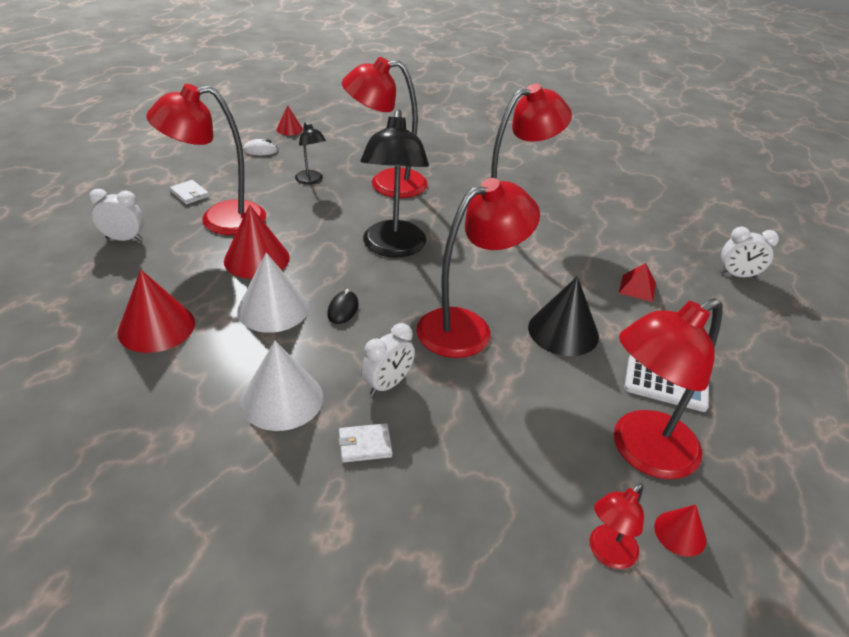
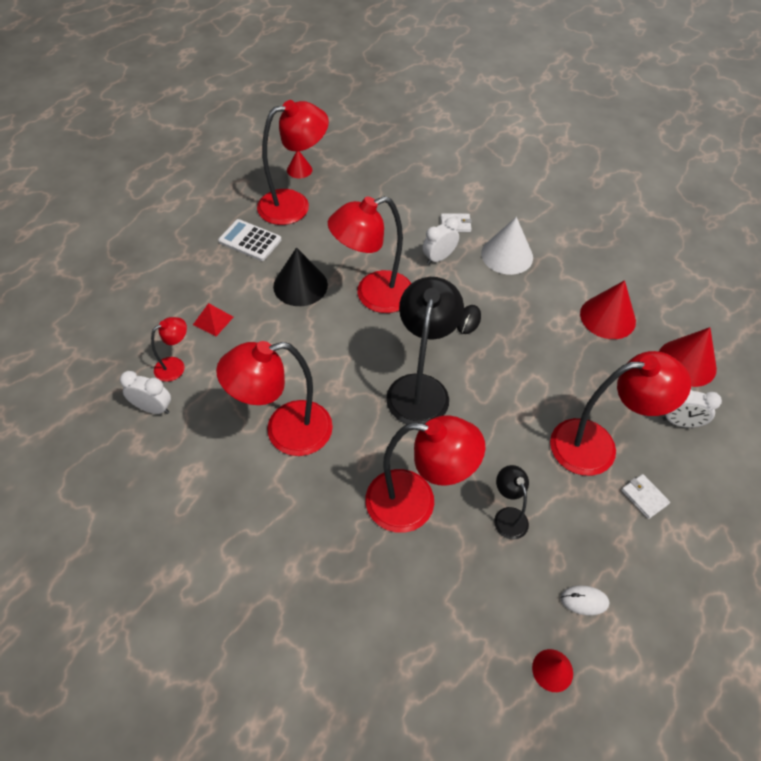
camera: 170 degrees left, 15 degrees up
(256, 259) = (547, 384): red cone -> red cone (686, 362)
(273, 309) = (524, 326): white cone -> none
(607, 554) = (341, 166): red lamp -> red lamp (175, 366)
(737, 275) = (110, 326): white clock -> white clock (153, 408)

